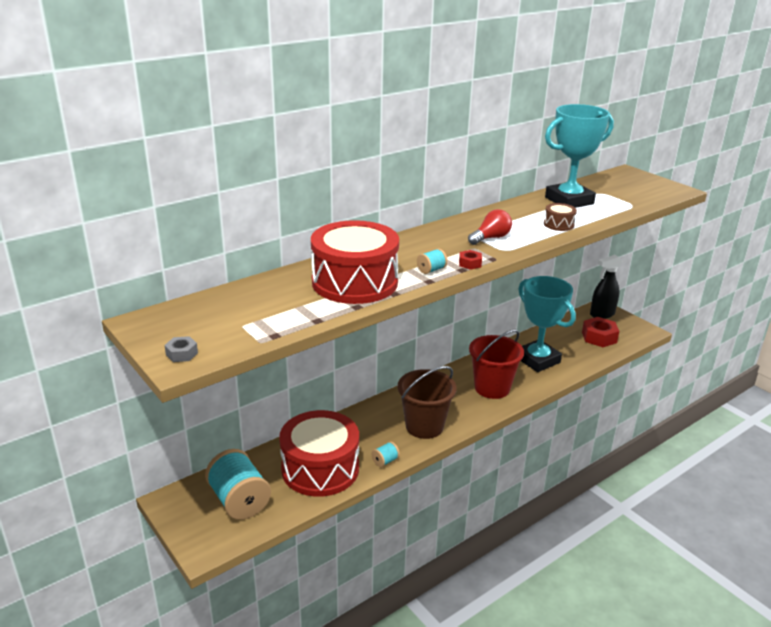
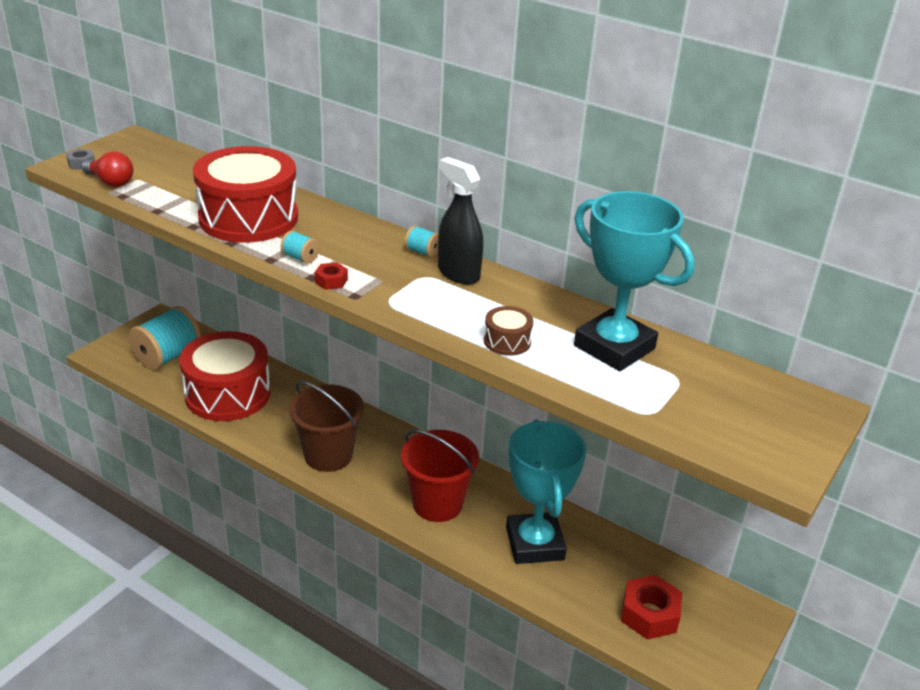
camera: 70 degrees right, 5 degrees up
(385, 461) = (253, 436): turquoise spool -> turquoise spool (422, 252)
(491, 238) = (420, 289): red light bulb -> red light bulb (110, 182)
(537, 360) = (534, 543): turquoise trophy -> turquoise trophy turned 45 degrees counterclockwise
(602, 314) = (732, 615): black spray bottle -> black spray bottle (458, 273)

